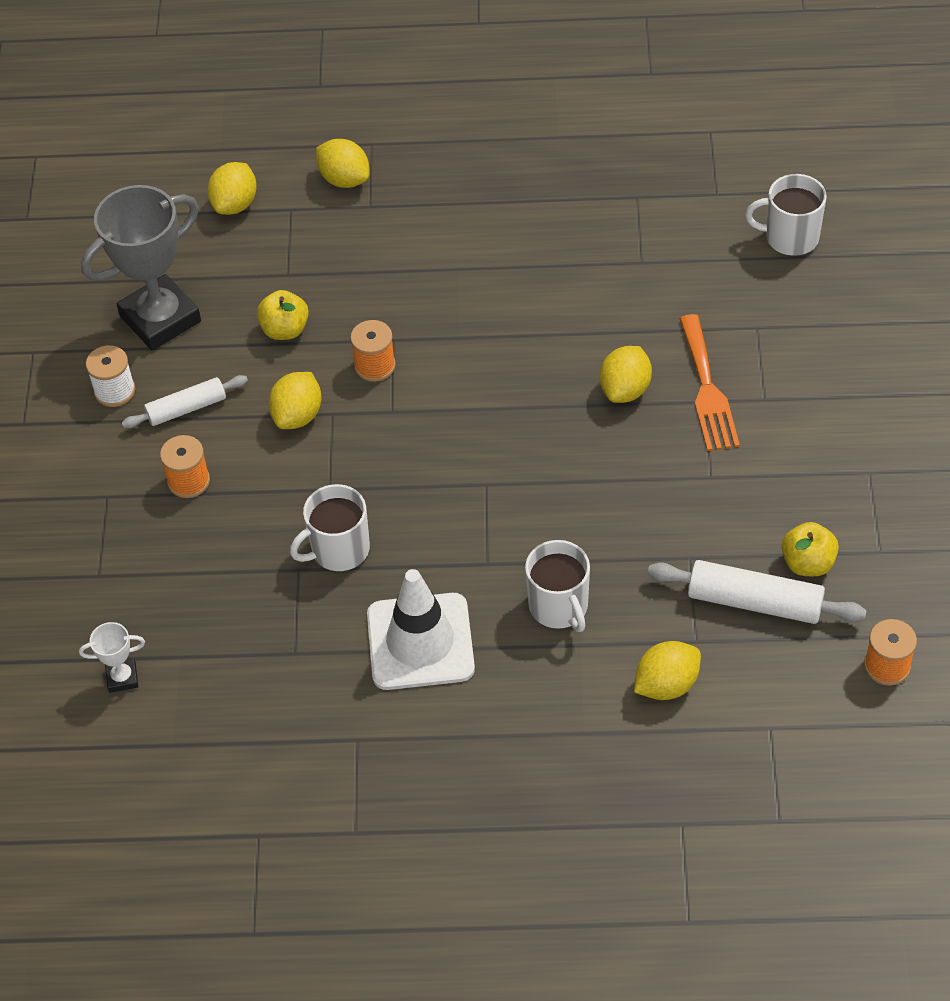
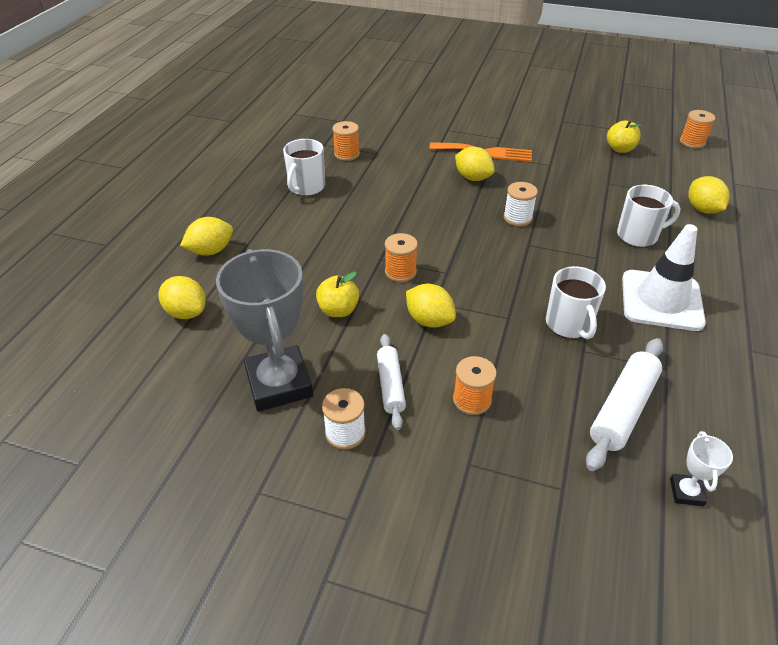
camera: 75 degrees left, 10 degrees down
(543, 461) = (517, 218): none -> white spool
(621, 230) = (346, 154): none -> orange spool
(755, 602) = (644, 169): white rolling pin -> white rolling pin (623, 409)
(790, 237) = (390, 108): white mug -> white mug (306, 187)

